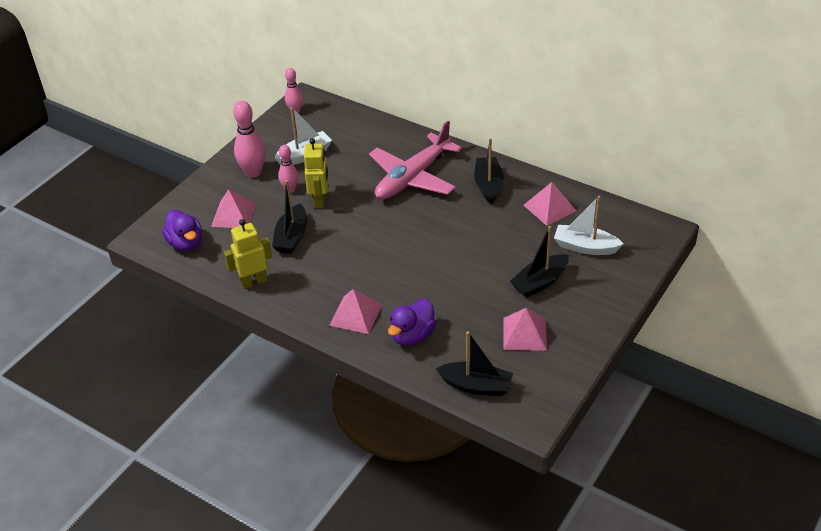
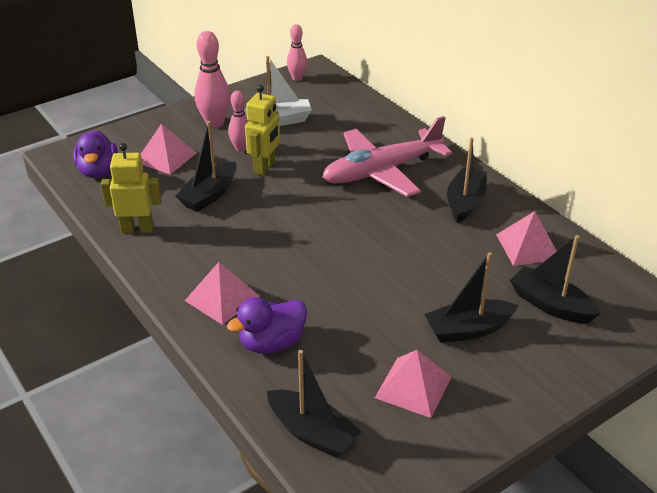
camera: 20 degrees right, 5 degrees down
(585, 247) = (550, 305): white boat -> black boat

